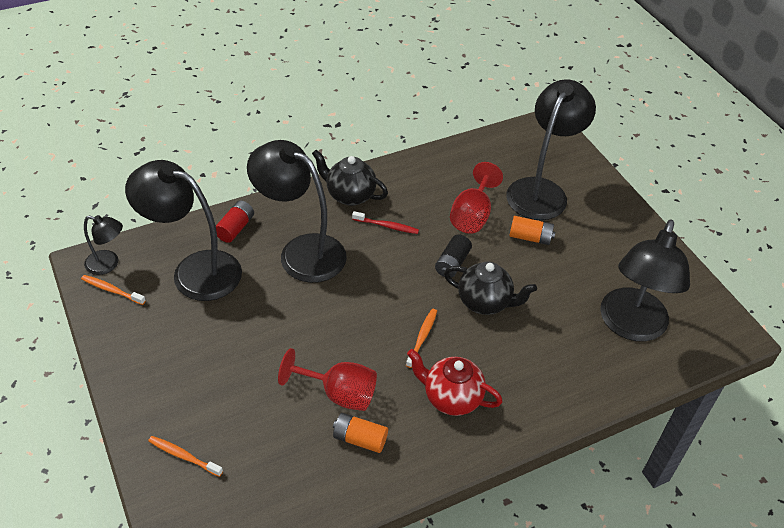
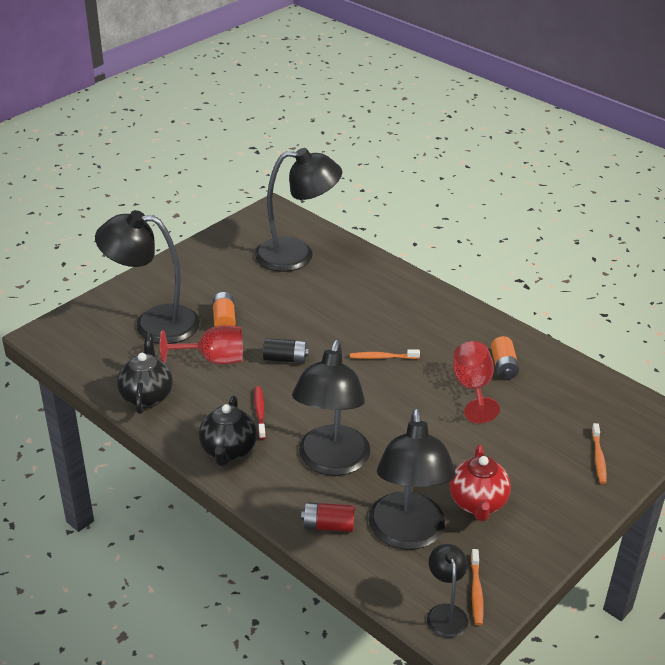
camera: 110 degrees left, 10 degrees down
(451, 398) = (431, 329): red teapot -> red teapot (477, 503)
(485, 302) = (320, 331): black teapot -> black teapot (147, 396)

